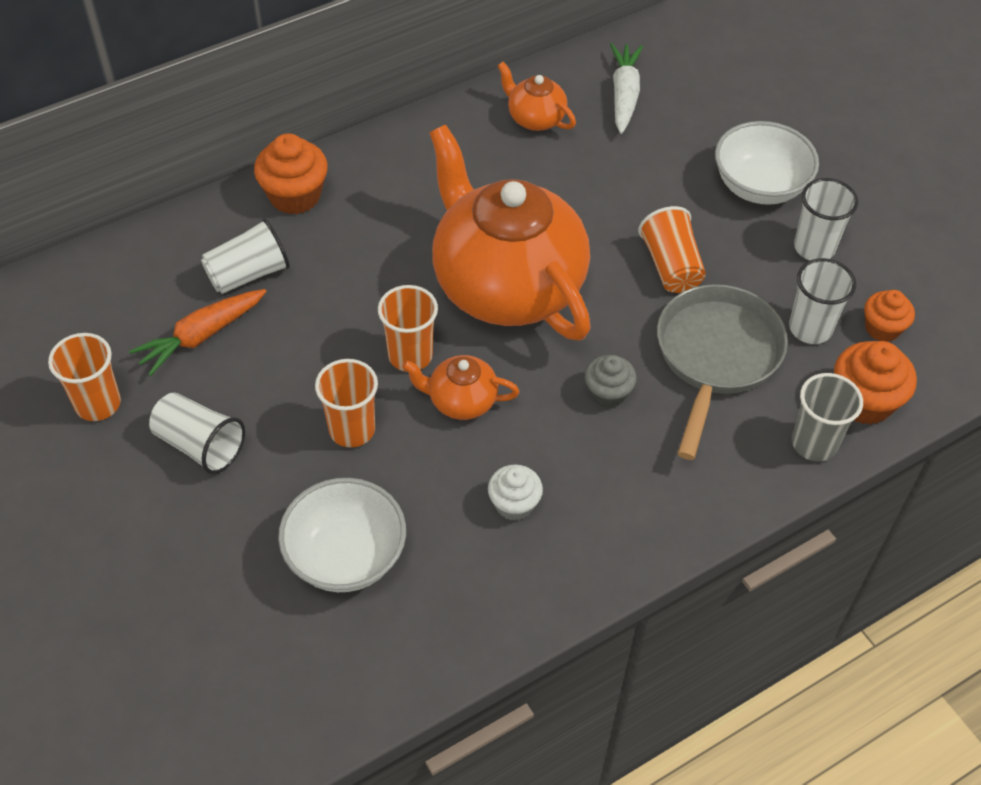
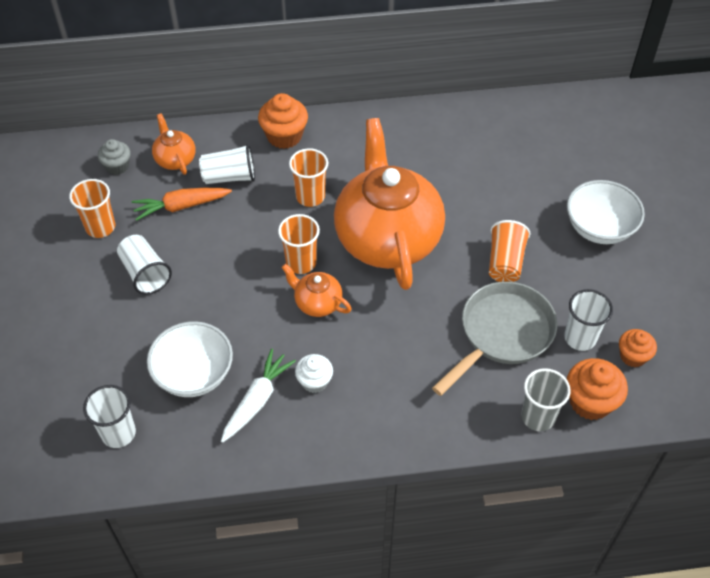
camera: 25 degrees right, 0 degrees up
(352, 429) = (240, 297): orange cup -> orange cup (310, 196)
(535, 118) = (467, 133): orange teapot -> orange teapot (175, 159)
(608, 393) = (415, 332): grey cupcake -> grey cupcake (117, 166)
(624, 95) = (538, 135): white carrot -> white carrot (257, 400)
(814, 247) = (615, 283): white cup -> white cup (118, 433)

